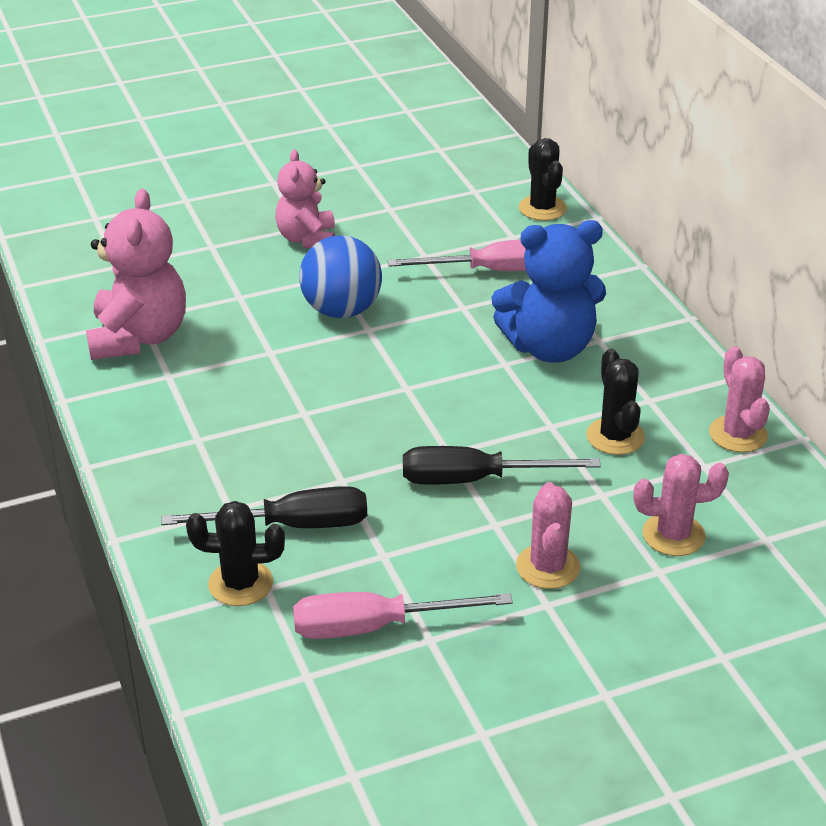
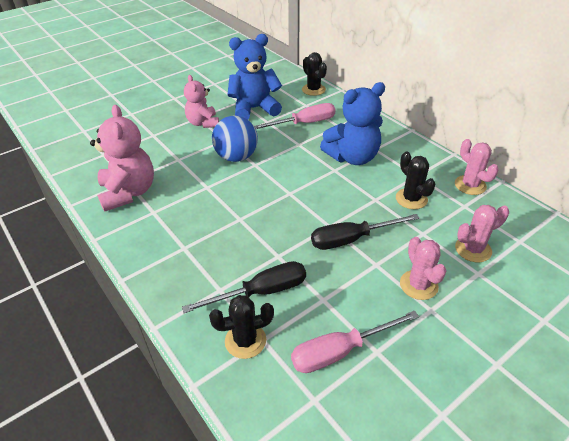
camera: 15 degrees left, 5 degrees up
(411, 228) = (254, 109): none -> blue teddy bear

